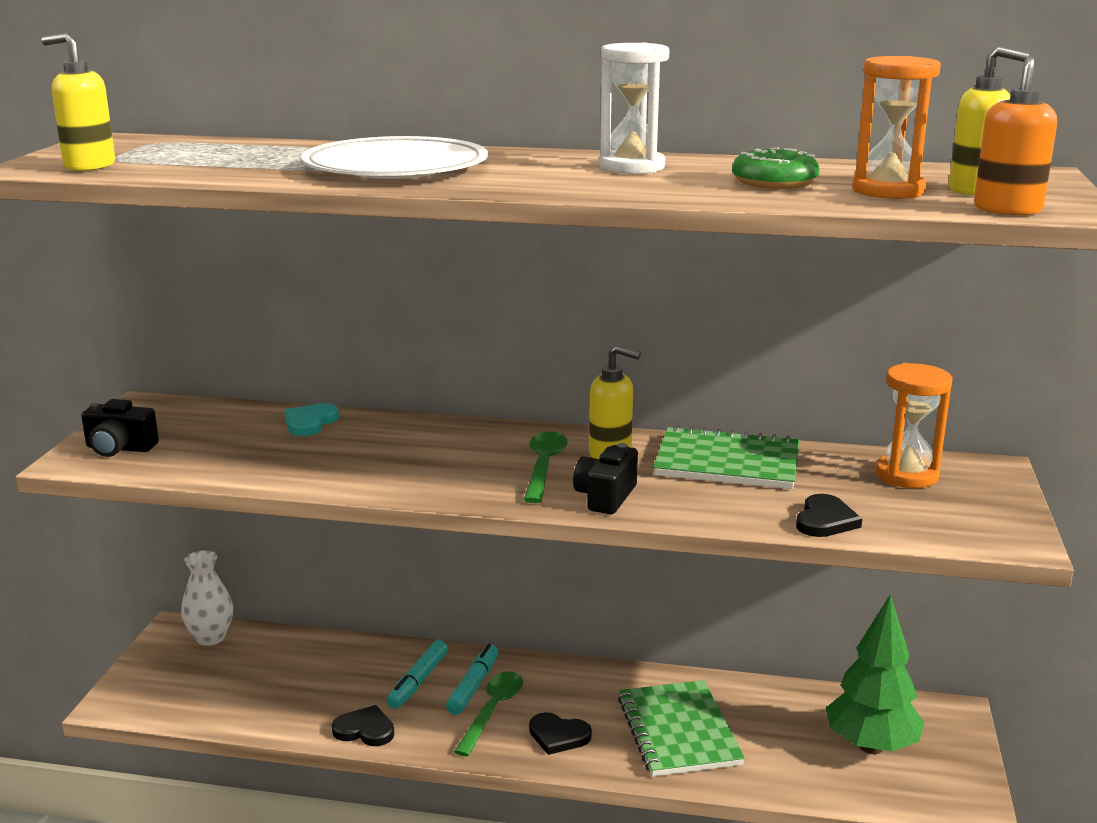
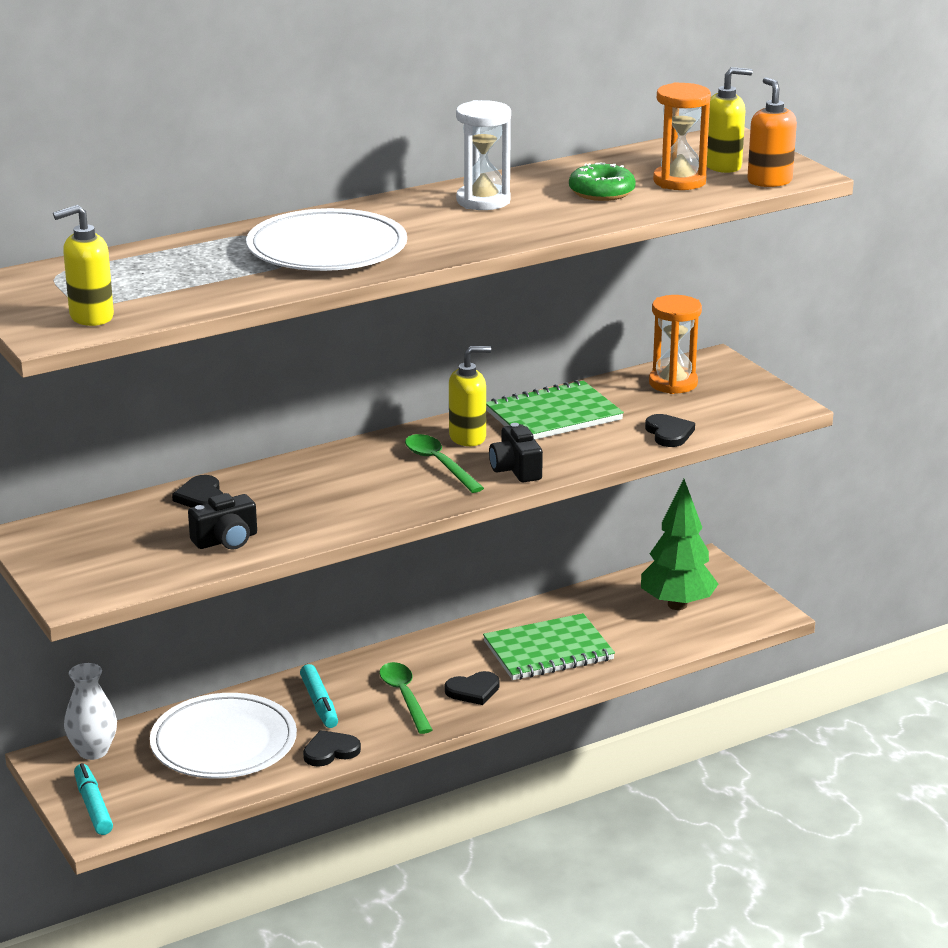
camera: 40 degrees left, 5 degrees up
(119, 448) = (89, 574): black camera -> black camera (226, 540)
(302, 678) = (224, 742): none -> white plate
(310, 422) = (201, 497): turquoise heart -> black heart
(474, 686) = (366, 687): turquoise marker -> turquoise marker (93, 806)
(678, 731) = (548, 651): green notebook -> green notebook turned 60 degrees counterclockwise

